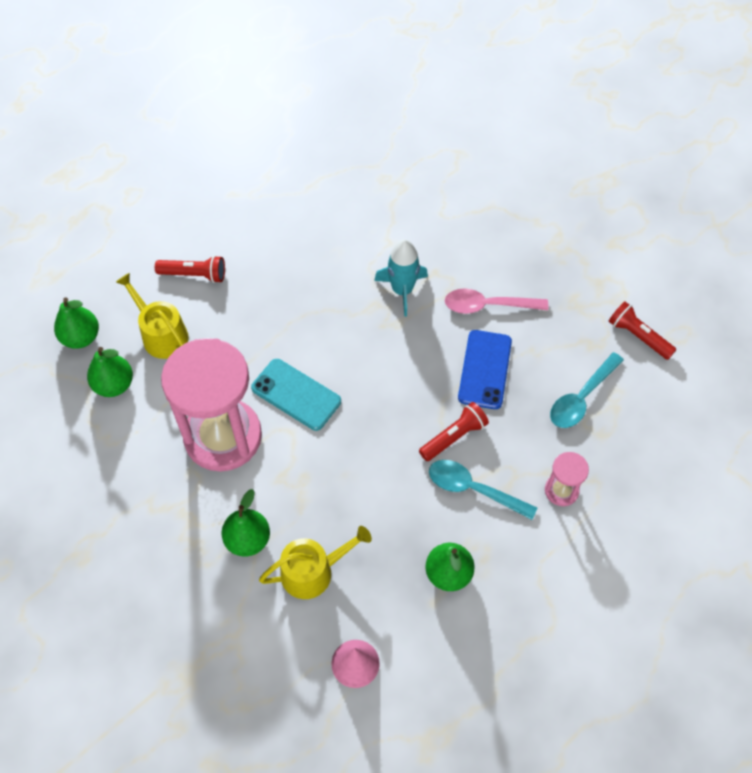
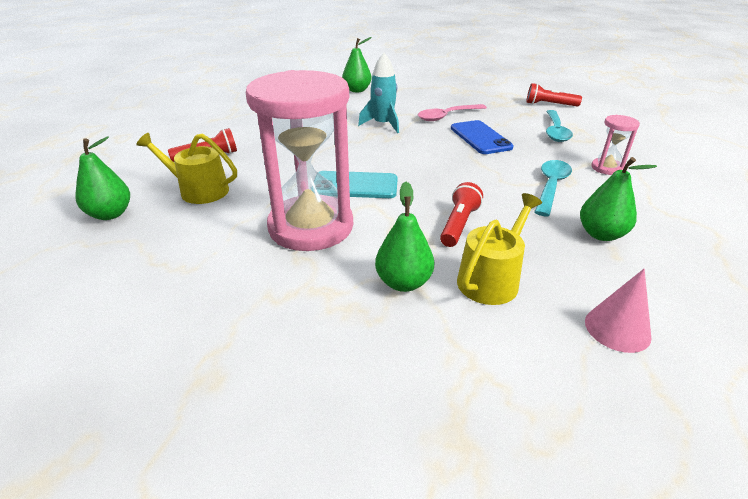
camera: 30 degrees left, 25 degrees down
(114, 385) = (167, 231): green pear -> green pear (357, 90)
(454, 437) = (501, 169): red flashlight -> red flashlight (459, 224)
(473, 489) = (551, 186): turquoise spoon -> turquoise spoon turned 120 degrees clockwise

